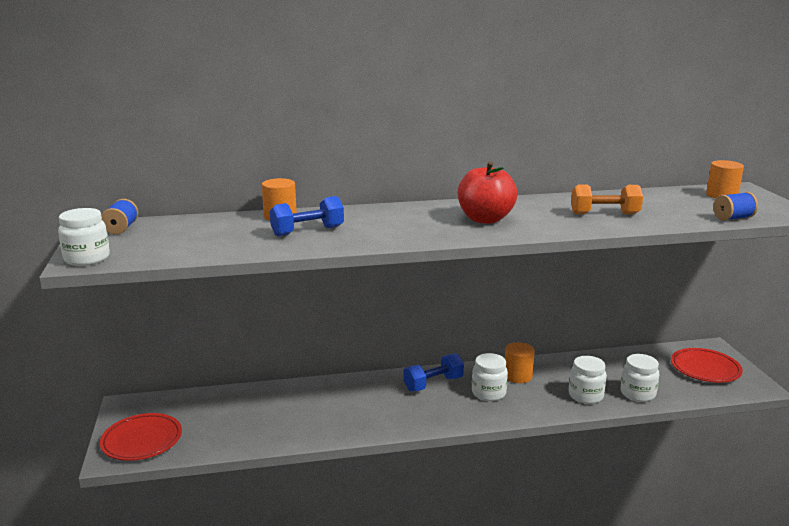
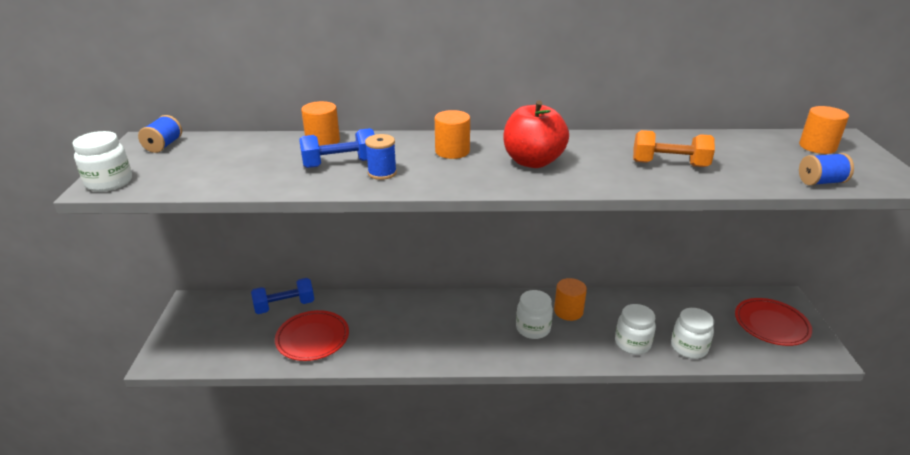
camera: 10 degrees right, 10 degrees up
(142, 440) = (191, 344): red plate -> red plate (312, 338)
(352, 235) = (382, 173): none -> blue spool
(408, 216) = (452, 151): none -> orange cylinder
(433, 384) = (481, 311): blue dumbbell -> blue dumbbell (284, 306)

